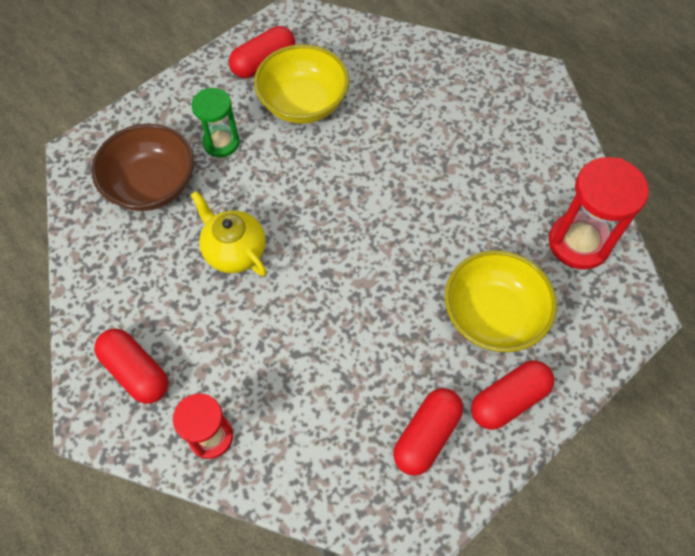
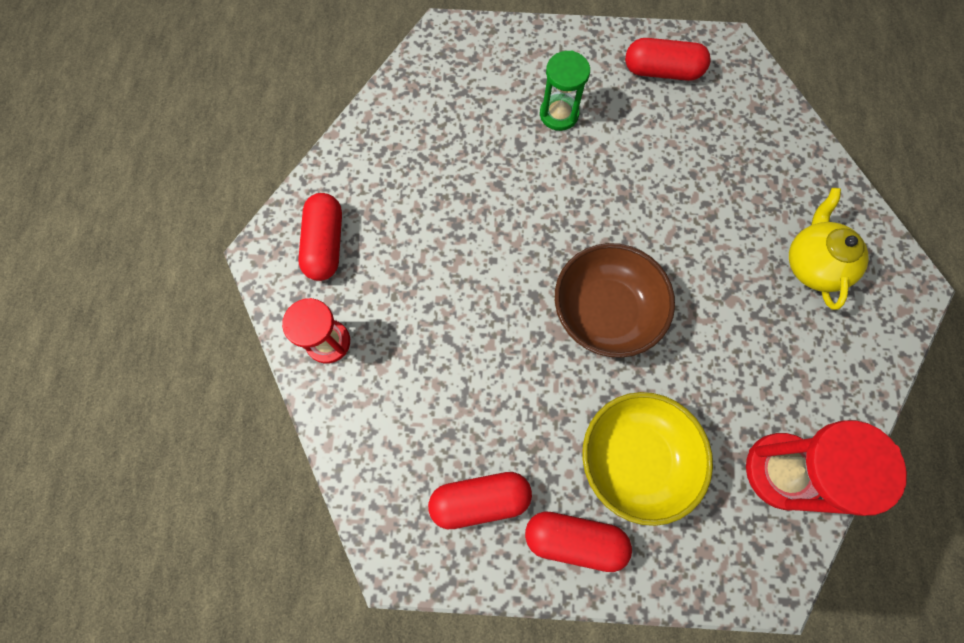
camera: 45 degrees right, 10 degrees up
(152, 185) = (472, 106): brown bowl -> brown bowl (605, 311)
(234, 251) = (482, 214): yellow teapot -> yellow teapot (813, 264)
(303, 103) = (660, 134): yellow bowl -> none

